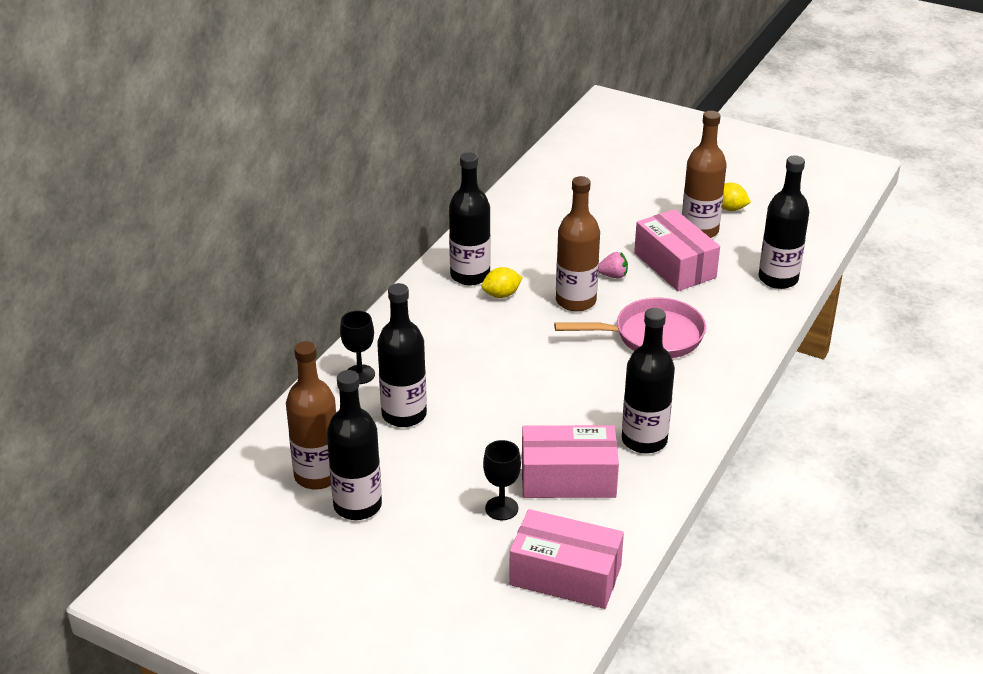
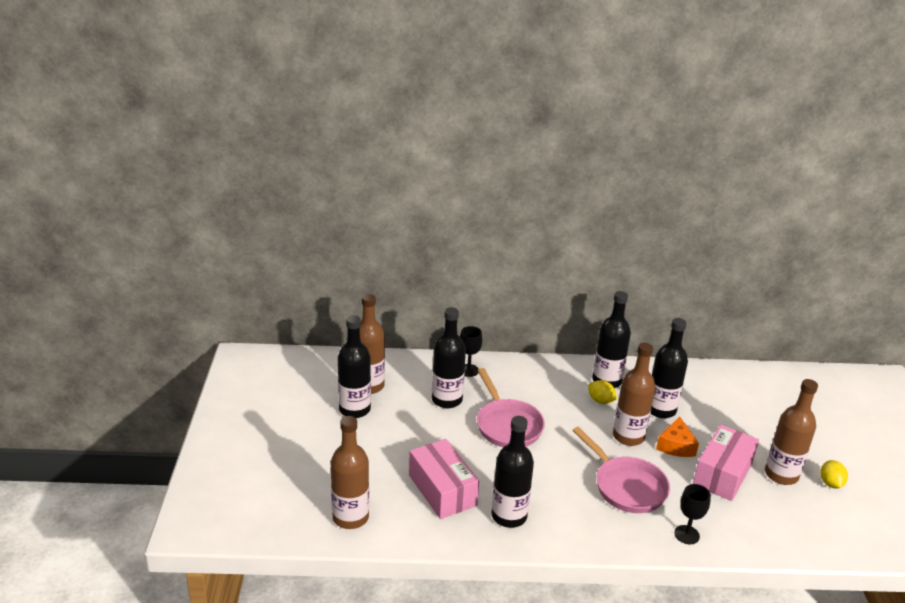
camera: 60 degrees right, 5 degrees down
(490, 382) = (507, 425): none -> pink pan
(501, 508) = (392, 469): black goblet -> black goblet (686, 535)
(565, 575) = (350, 517): pink box -> brown bottle
(613, 275) = (676, 446): pink strawberry -> orange cheese
(778, 279) = (769, 538): black bottle -> black bottle (660, 410)

